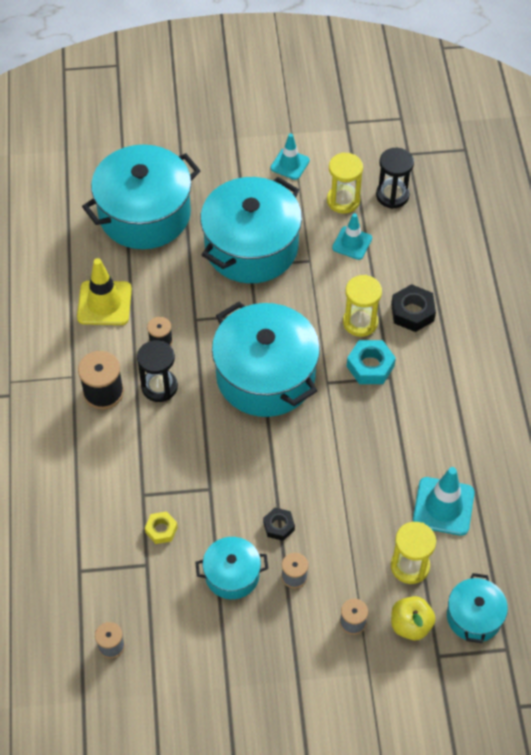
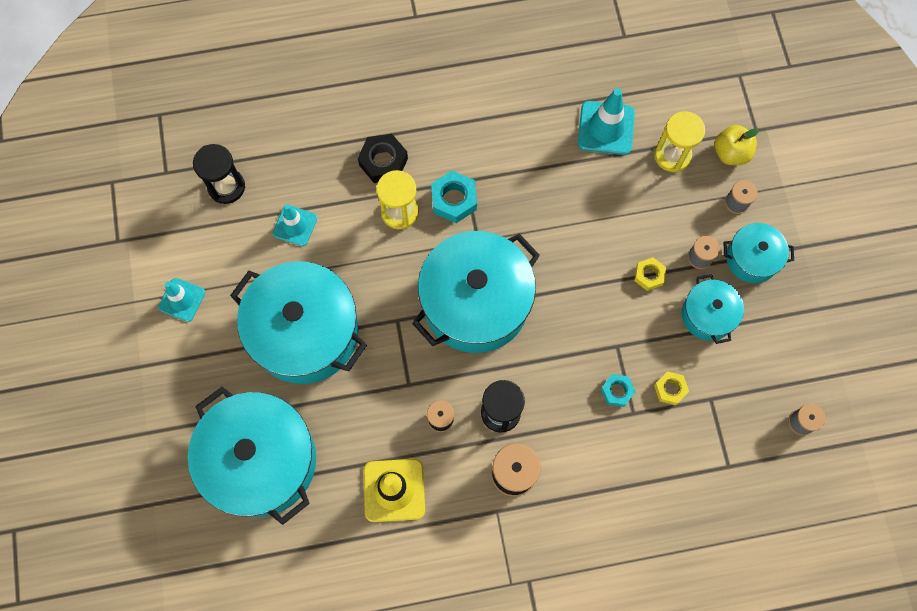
camera: 95 degrees left, 15 degrees up
(166, 483) = (617, 391): none -> turquoise nut
(279, 526) = (649, 275): black nut -> yellow nut
(343, 200) = (235, 238): yellow hourglass -> none
(474, 616) = (713, 101): turquoise pot -> turquoise pot (752, 259)

